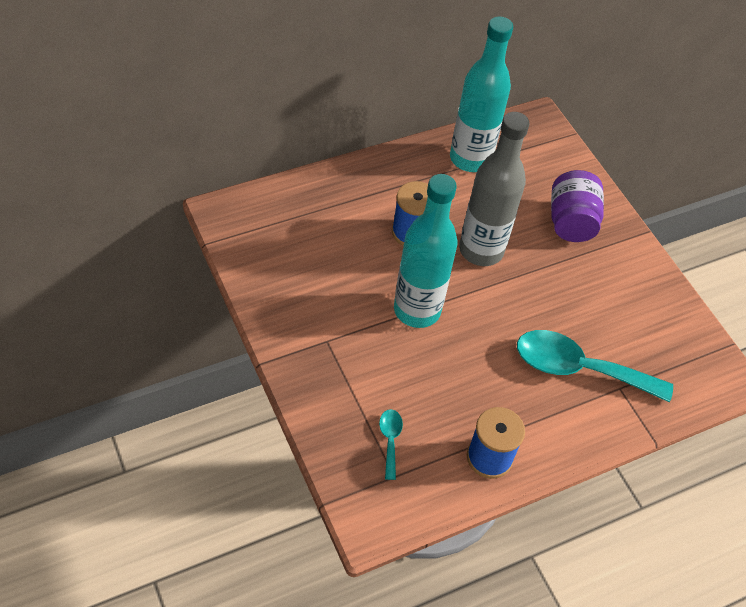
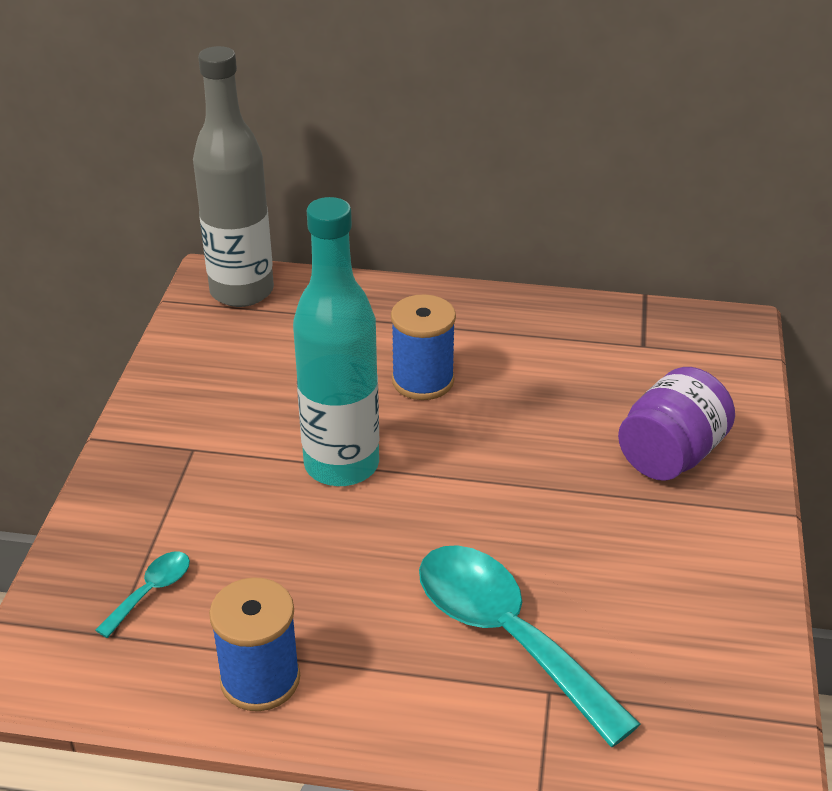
camera: 40 degrees right, 15 degrees down
(470, 159) = (586, 333): turquoise bottle -> none
(481, 250) = (500, 436): grey bottle -> grey bottle (242, 291)

